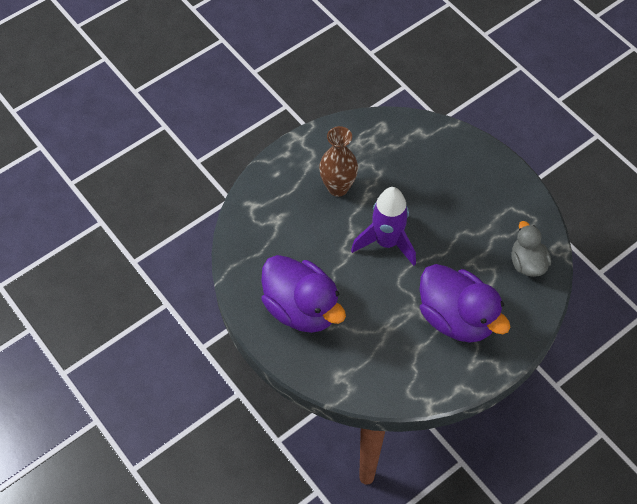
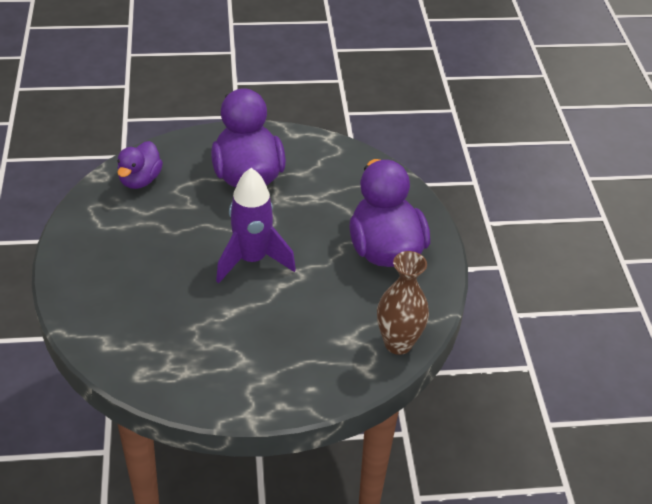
camera: 150 degrees left, 15 degrees down
(338, 187) = (254, 336): brown vase -> brown vase (398, 343)
(527, 263) = (140, 180): grey duck -> purple duck

